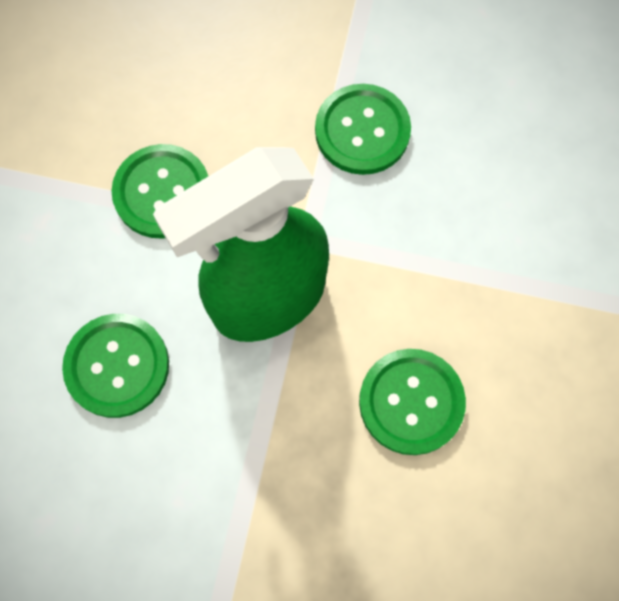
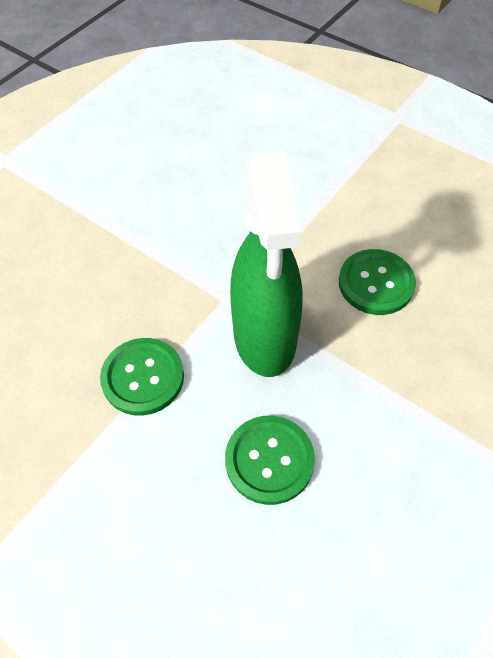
camera: 65 degrees left, 15 degrees down
(362, 131) = (170, 239): green button -> none

